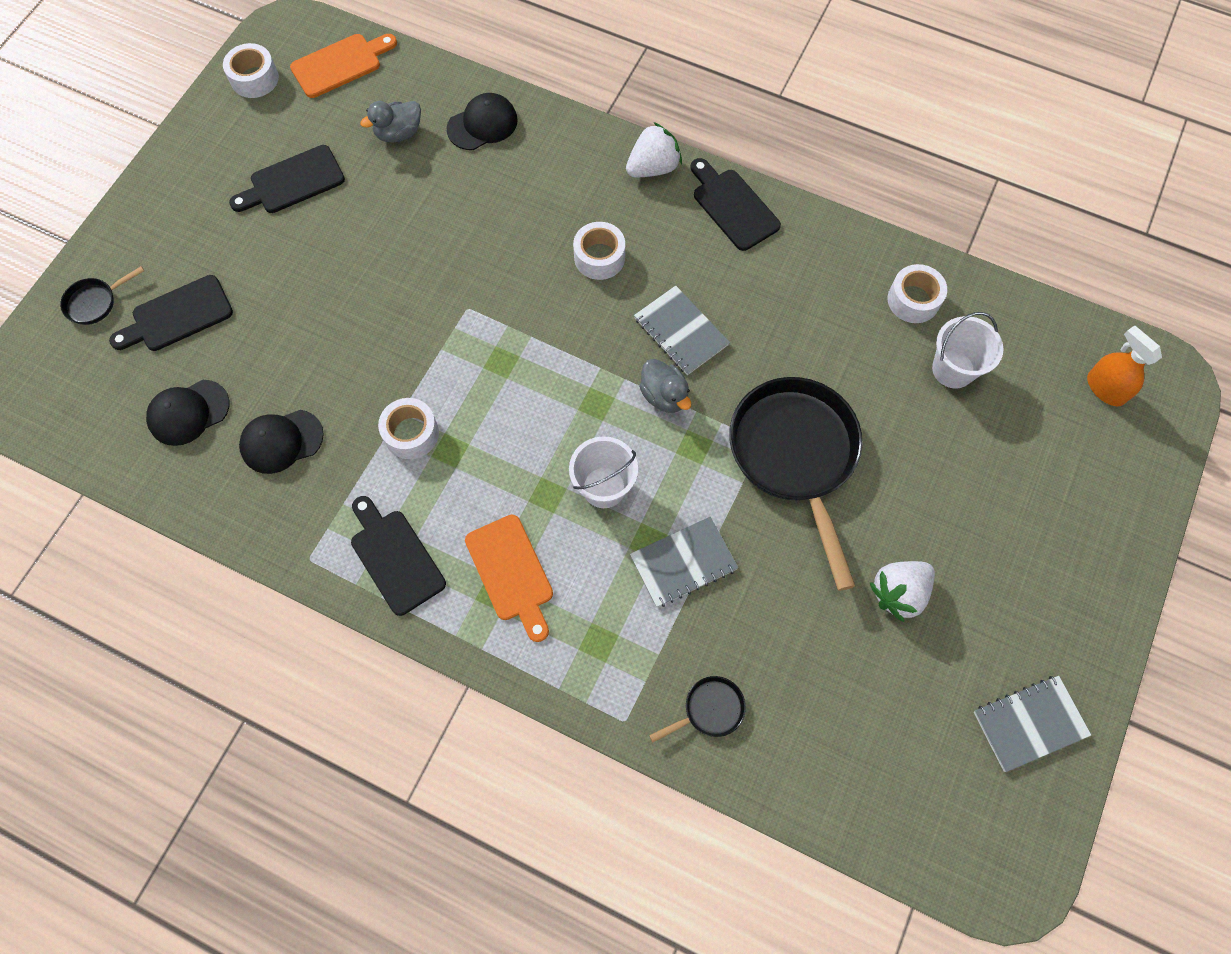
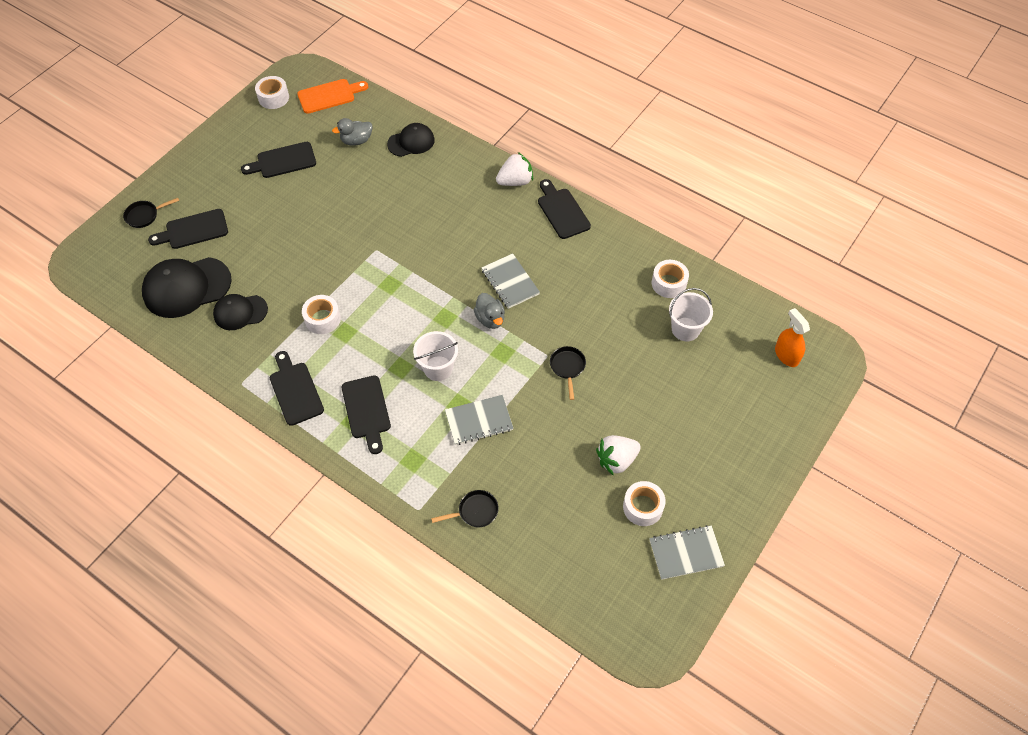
camera: 10 degrees right, 10 degrees down
(188, 412) = (187, 287): black cap -> black cap, size x1.66
(511, 573) = (367, 410): orange cutting board -> black cutting board
(599, 257) = (467, 230): white tape -> white tape (643, 507)
(795, 456) = (567, 367): black pan -> black pan, size x0.41

